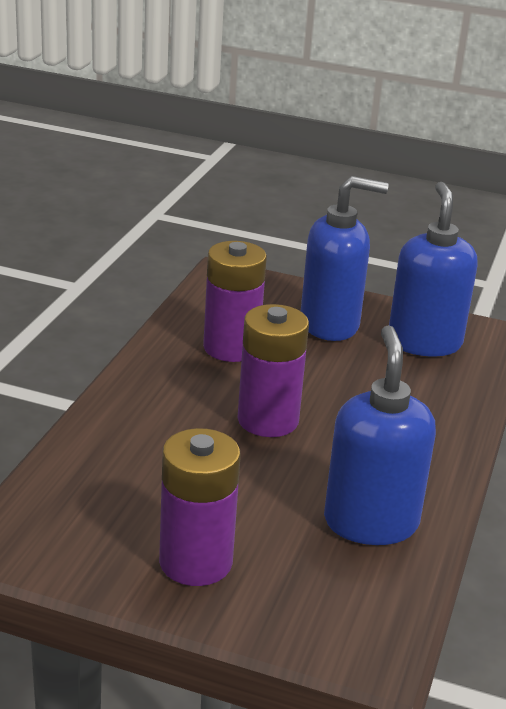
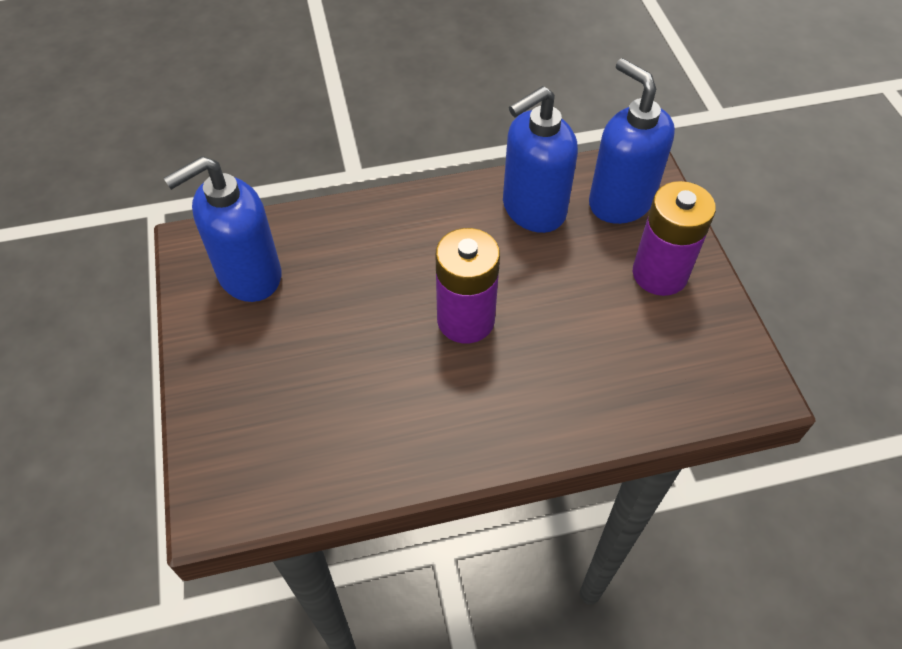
camera: 120 degrees left, 25 degrees up
(231, 348) = (372, 407): purple battery -> none
(330, 325) = (265, 355): blue soap dispenser -> blue soap dispenser (620, 201)

